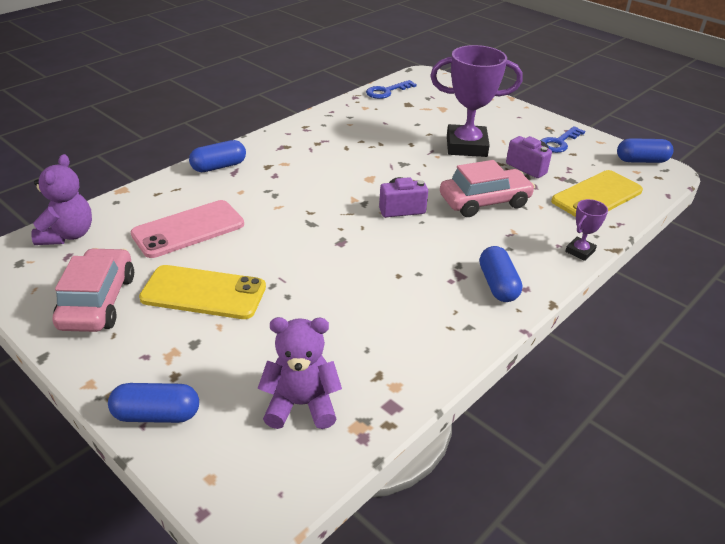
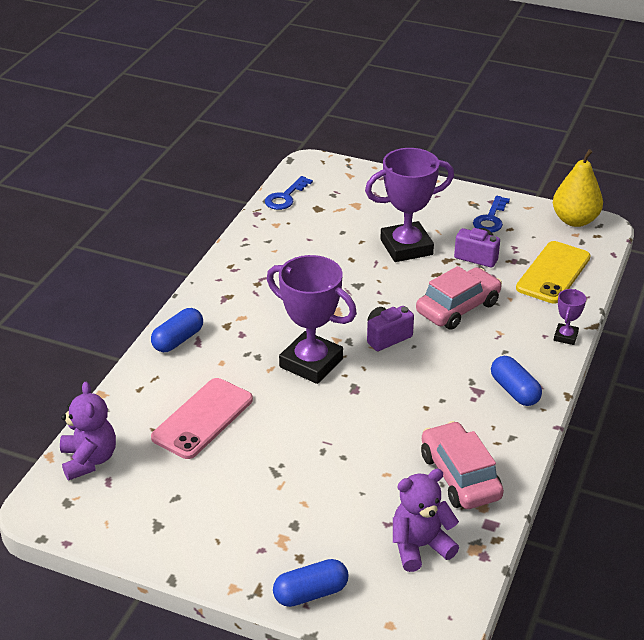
camera: 20 degrees left, 0 degrees up
(98, 301) = (177, 515): pink car -> pink car (459, 476)
(203, 293) = (267, 477): yellow phone -> none
(317, 211) = (311, 363): none -> purple trophy
(641, 161) = (575, 220): blue capsule -> yellow pear

